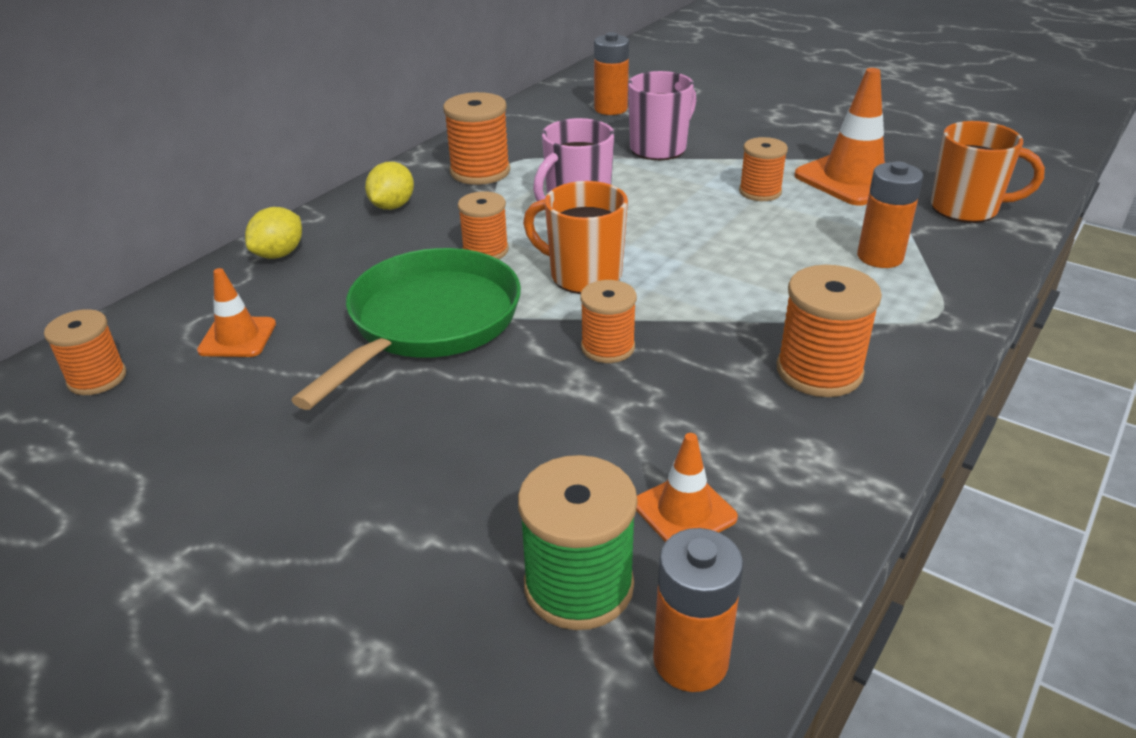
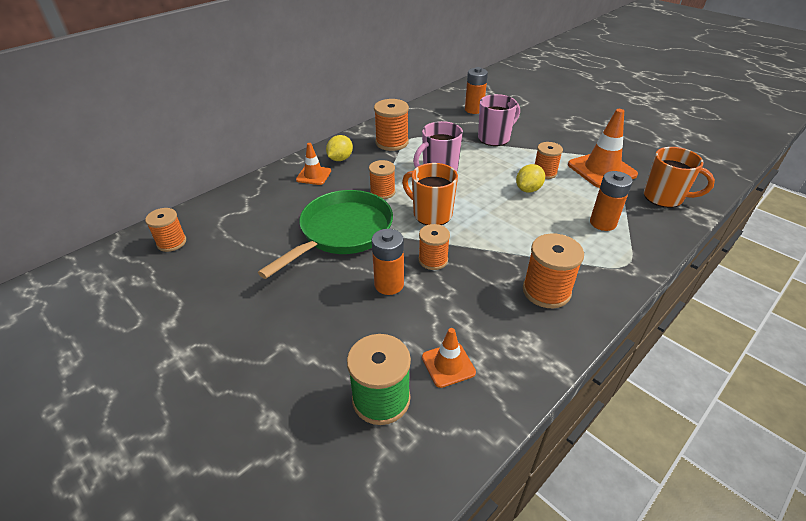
camera: 10 degrees right, 5 degrees up
(237, 337) = (244, 228): orange traffic cone -> orange traffic cone (313, 175)
(279, 254) = (275, 181): yellow lemon -> yellow lemon (528, 189)
(690, 660) = (428, 452): orange battery -> orange battery (389, 284)

